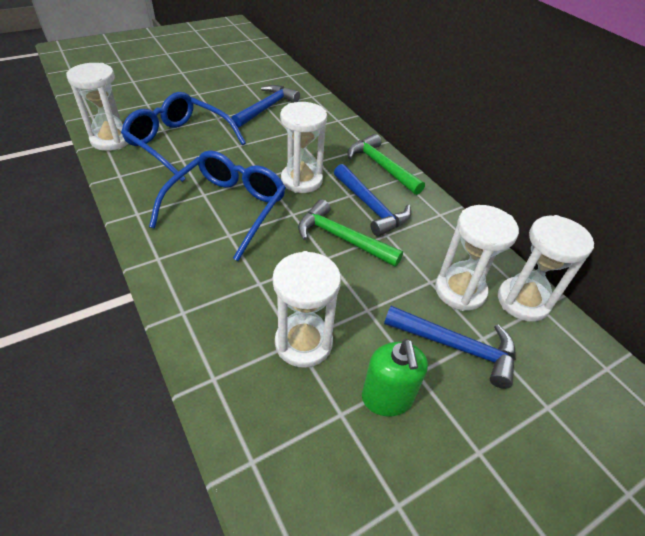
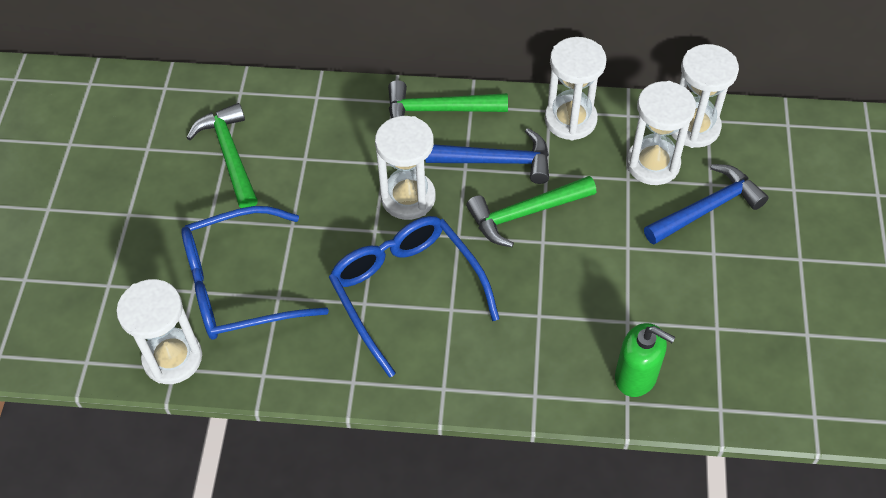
camera: 50 degrees left, 10 degrees up
(267, 108) = (230, 155): blue hammer -> green hammer
(303, 343) = (632, 316): white hourglass -> white hourglass (570, 120)
(387, 398) = (722, 288): green soap dispenser -> green soap dispenser (636, 376)

